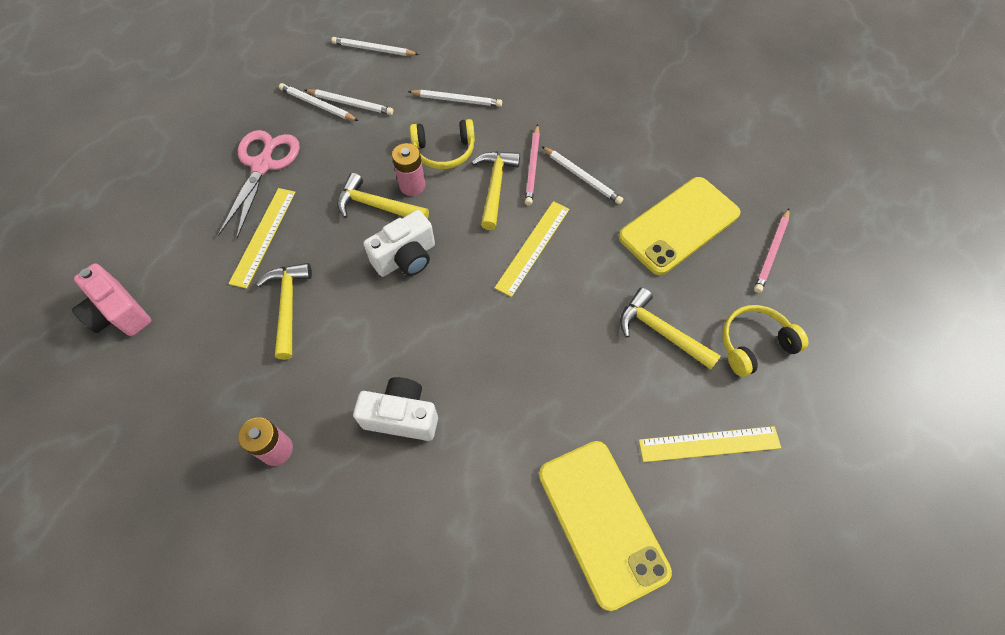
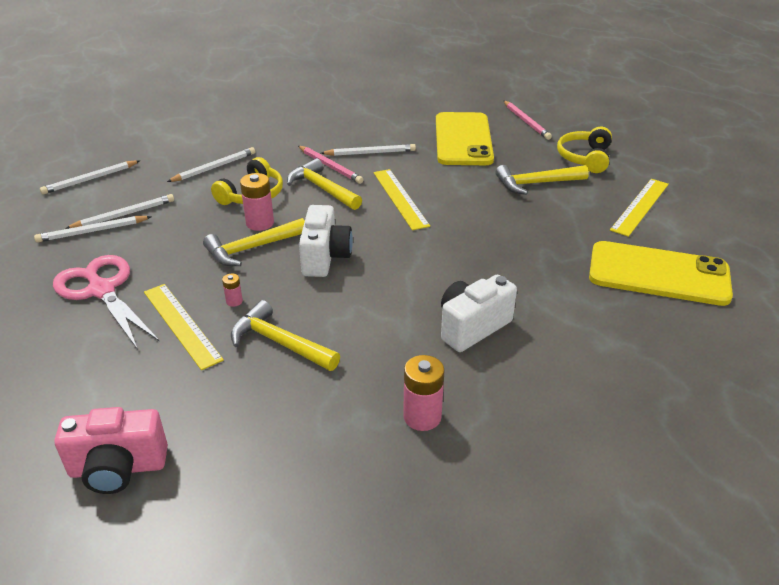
camera: 50 degrees left, 25 degrees down
(310, 245) = (234, 301): none -> pink battery

